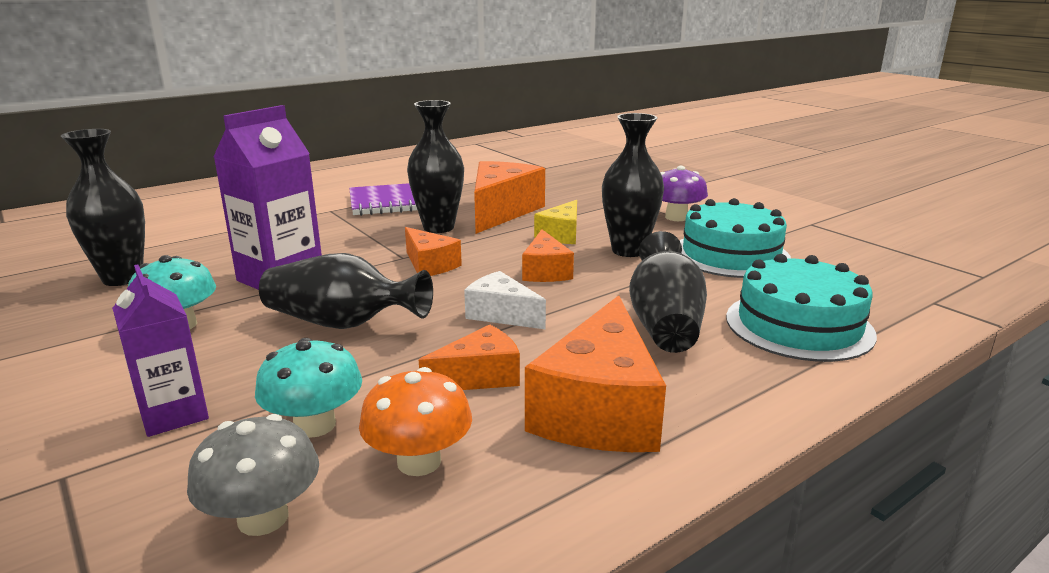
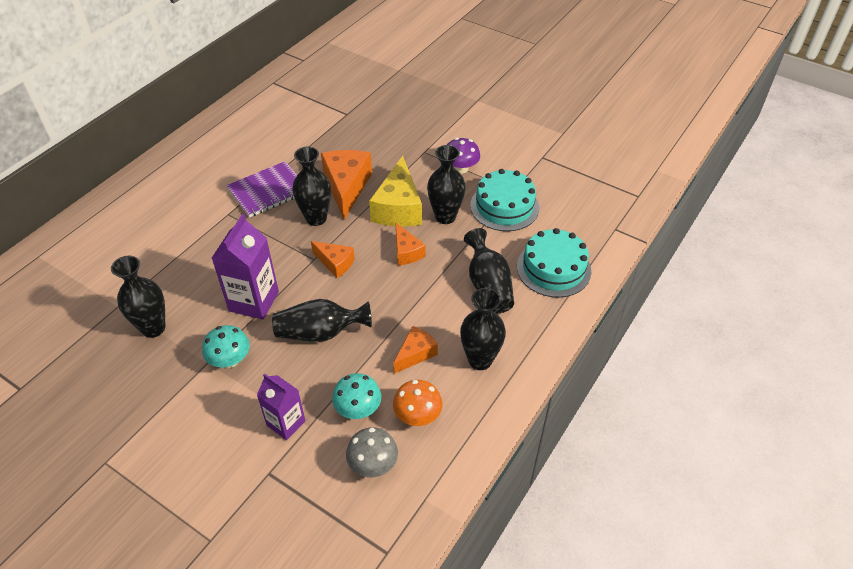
camera: 20 degrees left, 25 degrees up
(501, 314) = (401, 301): white cheese -> none
(561, 235) = (398, 208): yellow cheese -> yellow cheese, size x1.78
(599, 409) = (480, 360): orange cheese -> black vase

